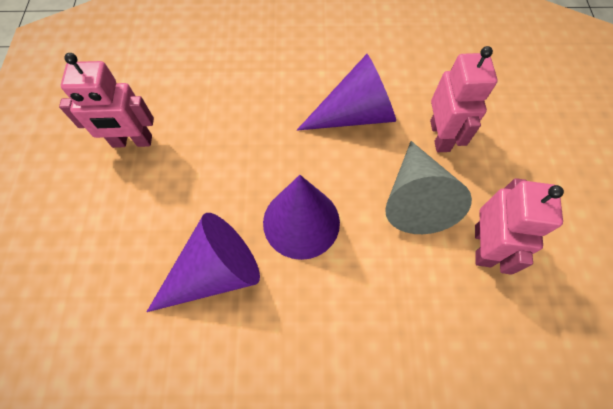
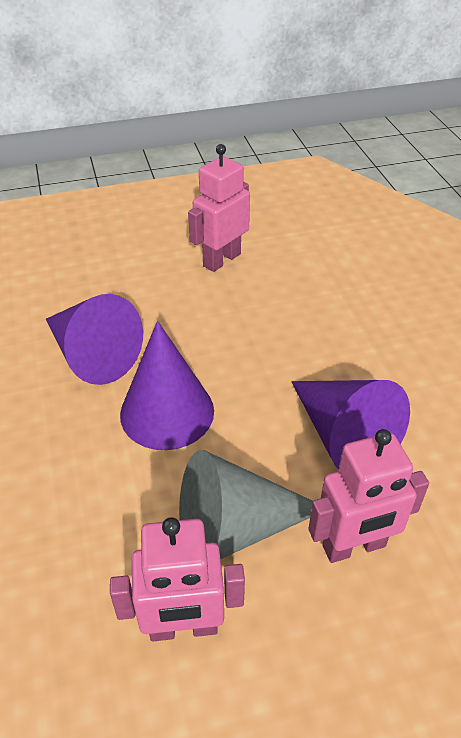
camera: 75 degrees right, 20 degrees down
(132, 142) = (221, 260): pink robot -> pink robot turned 60 degrees clockwise

